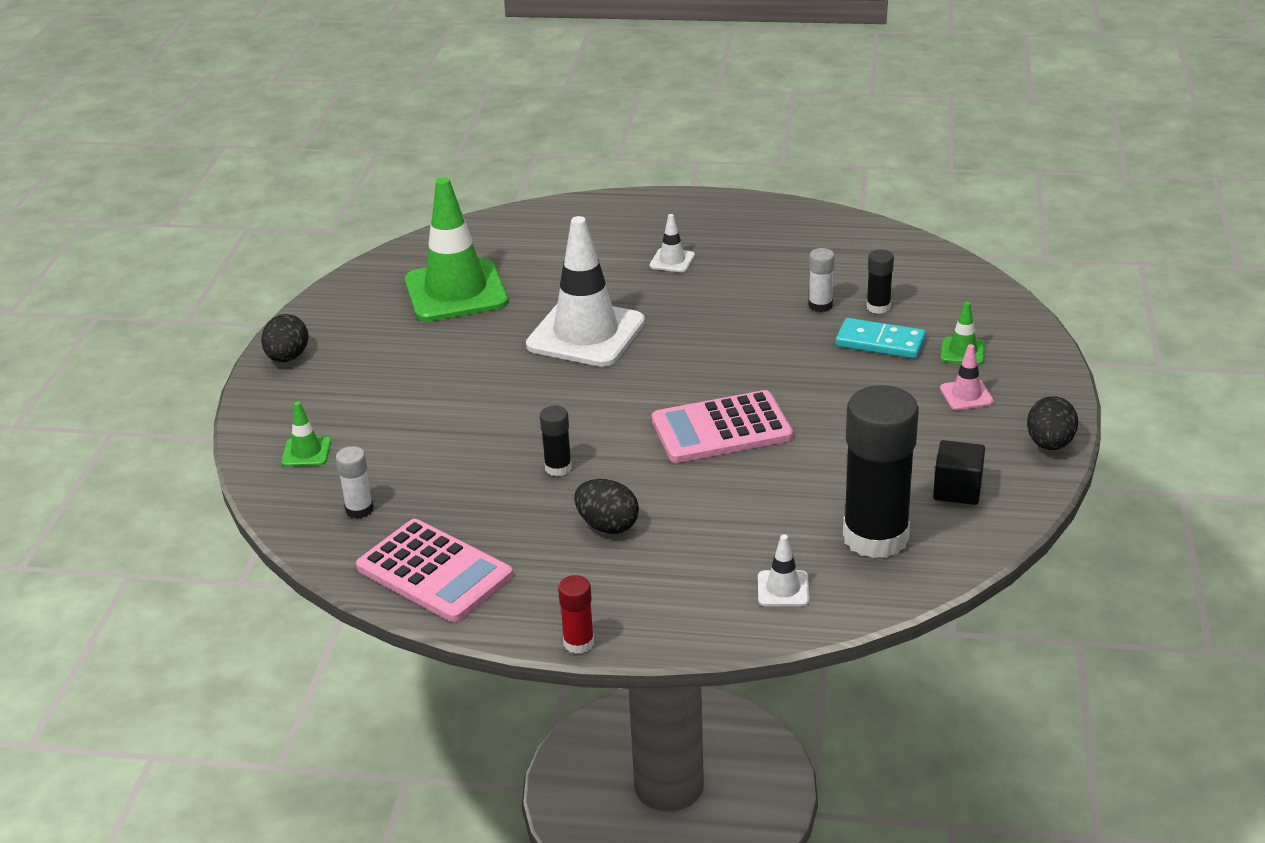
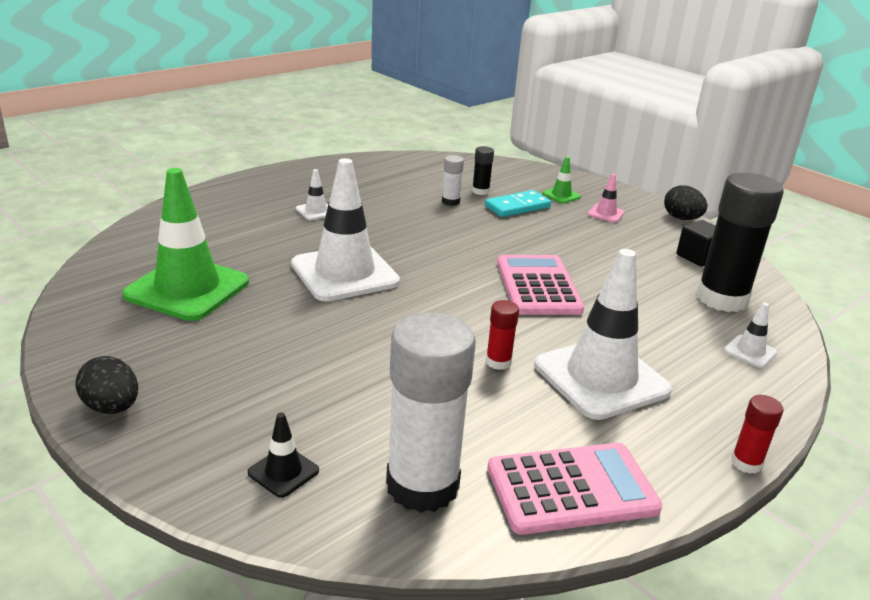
camera: 55 degrees left, 5 degrees down
(306, 452) = (283, 472): green traffic cone -> black traffic cone
(359, 509) = (422, 485): white glue stick -> white glue stick, size x2.26
(558, 468) = (498, 362): black glue stick -> red glue stick
(607, 526) = (601, 378): black egg -> white traffic cone
(721, 429) = (538, 286): pink calculator -> pink calculator turned 150 degrees clockwise

